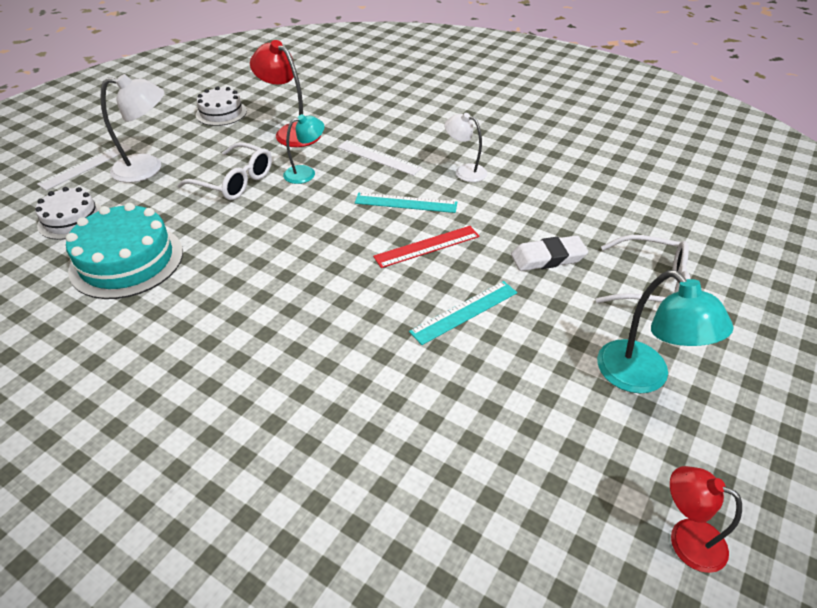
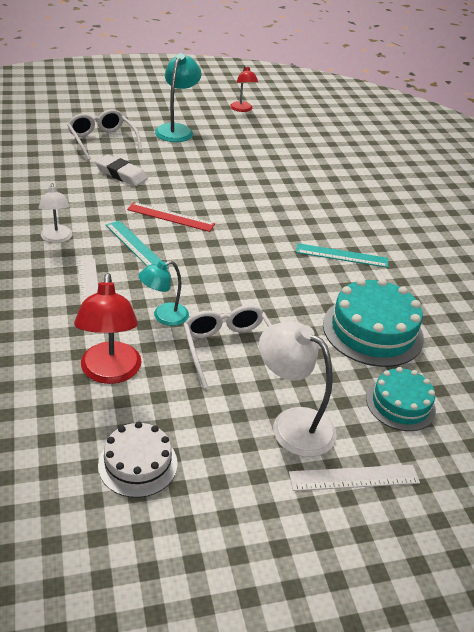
camera: 140 degrees left, 5 degrees down
(71, 219) = (400, 404): white cake -> turquoise cake
(306, 173) = (164, 316): turquoise lamp -> turquoise lamp turned 45 degrees counterclockwise
(464, 312) = (206, 184): turquoise ruler -> turquoise ruler (342, 255)

